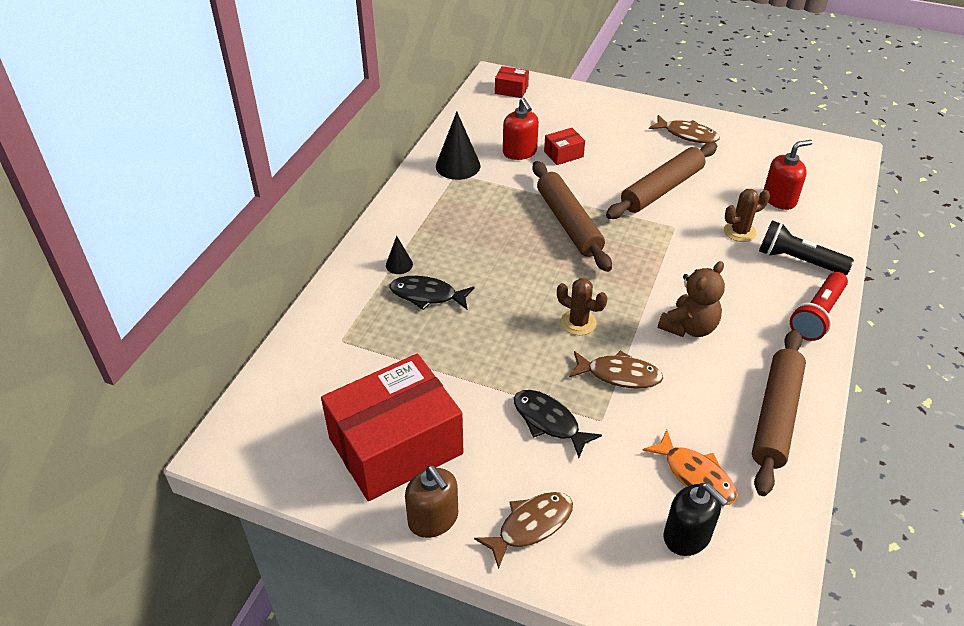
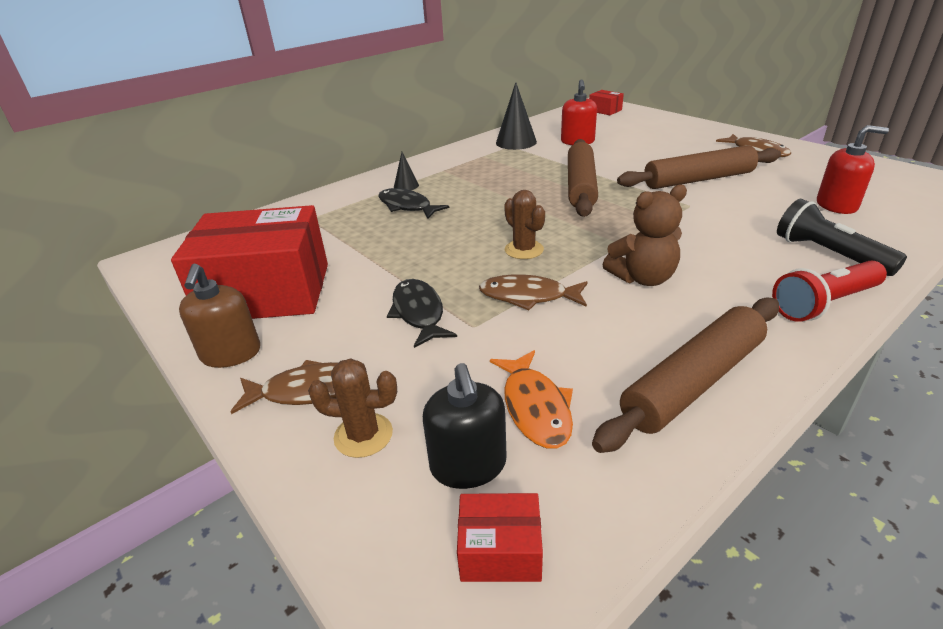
camera: 30 degrees right, 10 degrees down
(563, 154) = (617, 147): red box -> red box (500, 551)
(619, 375) = (528, 296): brown fish -> brown fish turned 150 degrees clockwise
(739, 232) = (766, 220): brown cactus -> brown cactus (363, 435)

